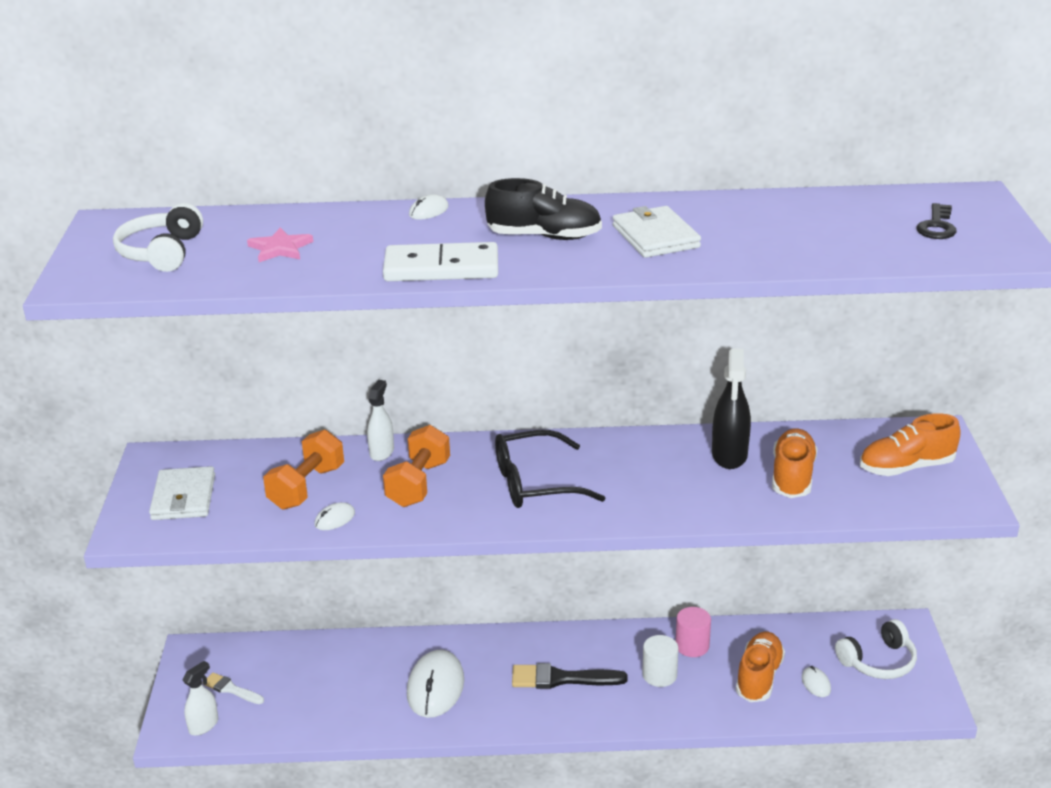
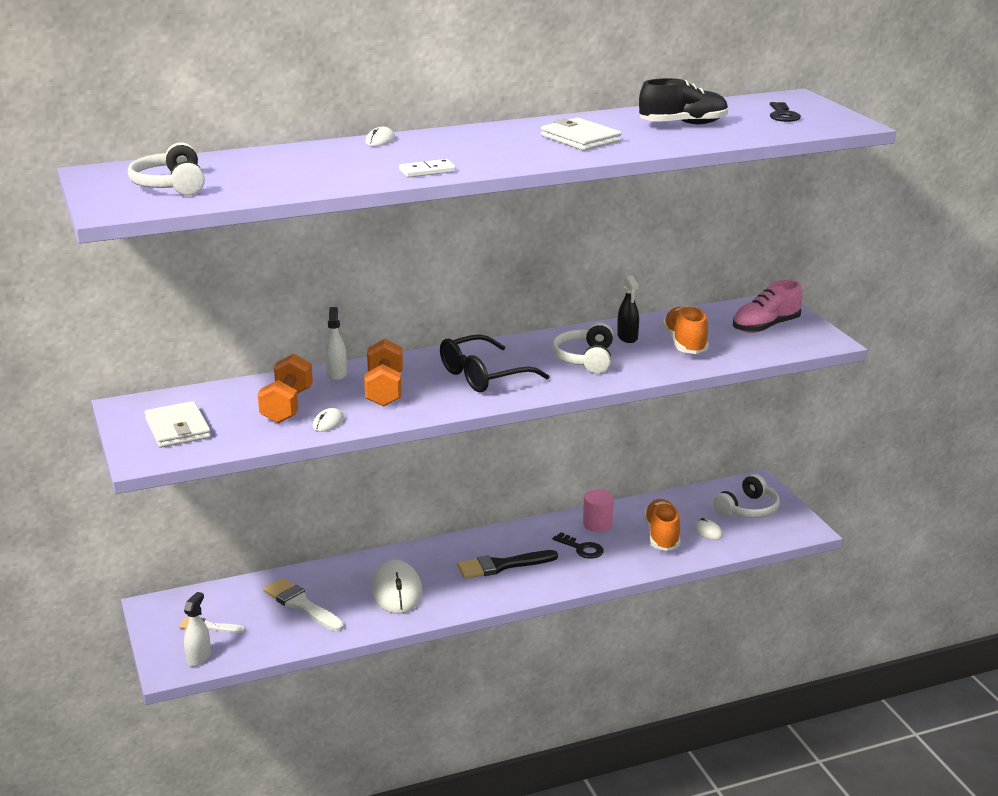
camera: 20 degrees left, 5 degrees down
(280, 248) = (276, 173): pink star -> none
(332, 682) = (301, 605): none -> white brush
(441, 268) = (427, 171): white domino -> white domino, size x0.54
(544, 237) = (492, 146): black shoe -> black shoe (683, 124)
(659, 675) = (582, 548): white cylinder -> black key
(662, 479) = (585, 359): none -> white headphones
(729, 455) = (627, 337): black spray bottle -> black spray bottle, size x0.65
(906, 467) = (765, 327): orange shoe -> pink shoe

